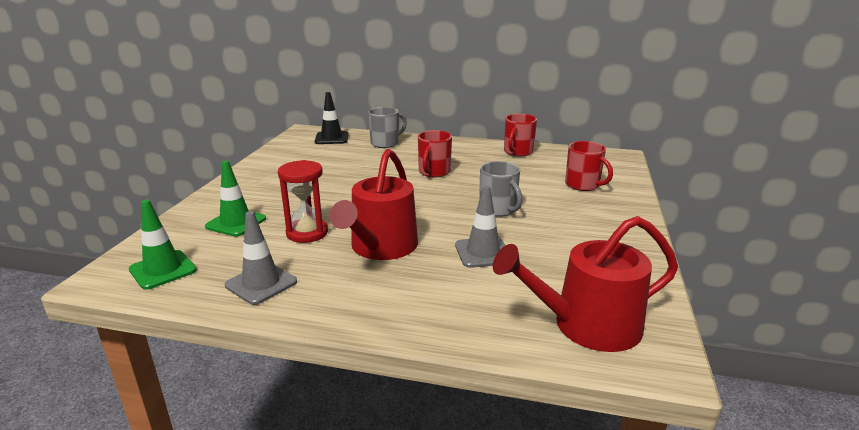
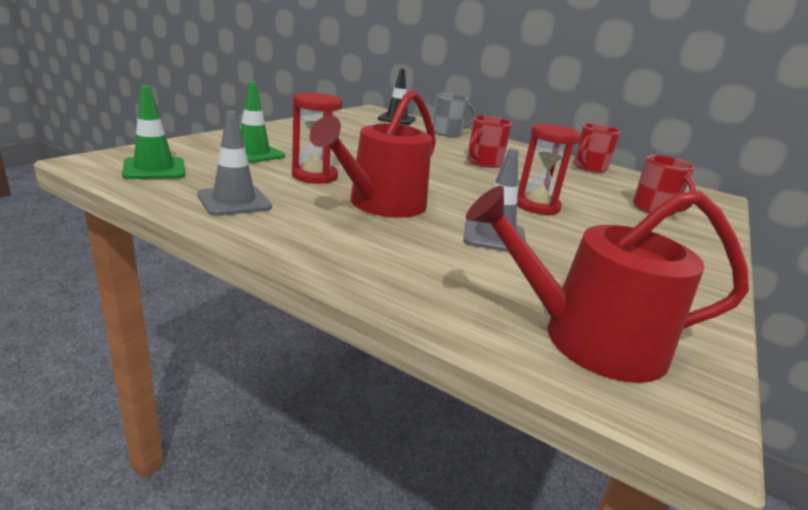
camera: 15 degrees right, 0 degrees up
(498, 210) = (537, 206): grey mug -> red hourglass

